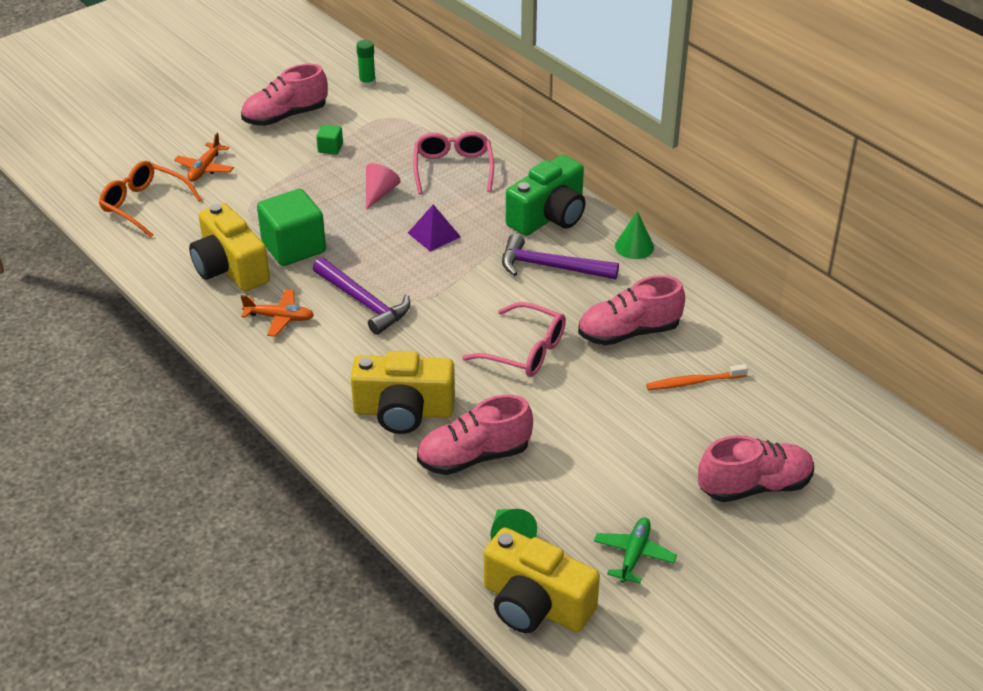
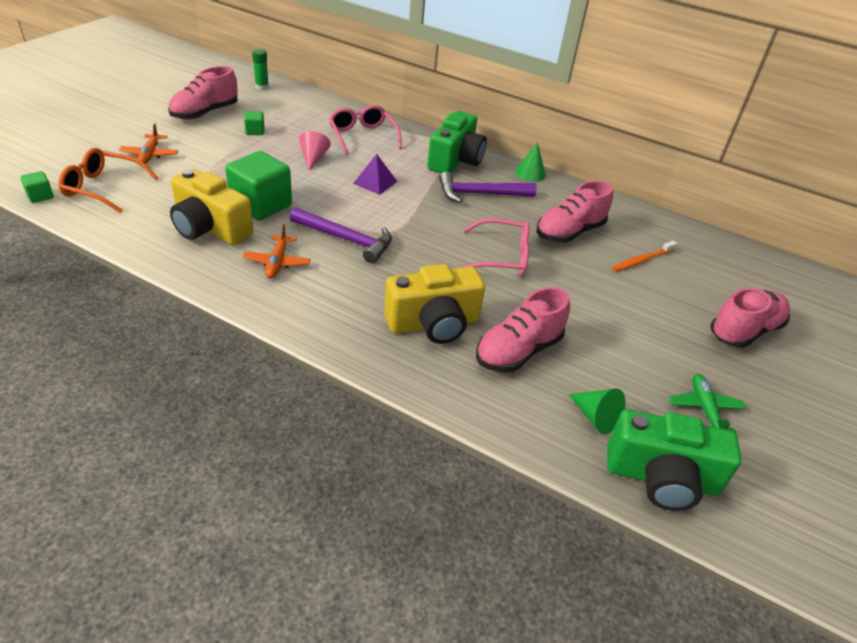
camera: 25 degrees left, 0 degrees up
(83, 207) = (40, 196): none -> green cube
(280, 318) = (277, 262): orange plane -> orange plane turned 105 degrees clockwise
(535, 605) = (661, 478): yellow camera -> green camera

